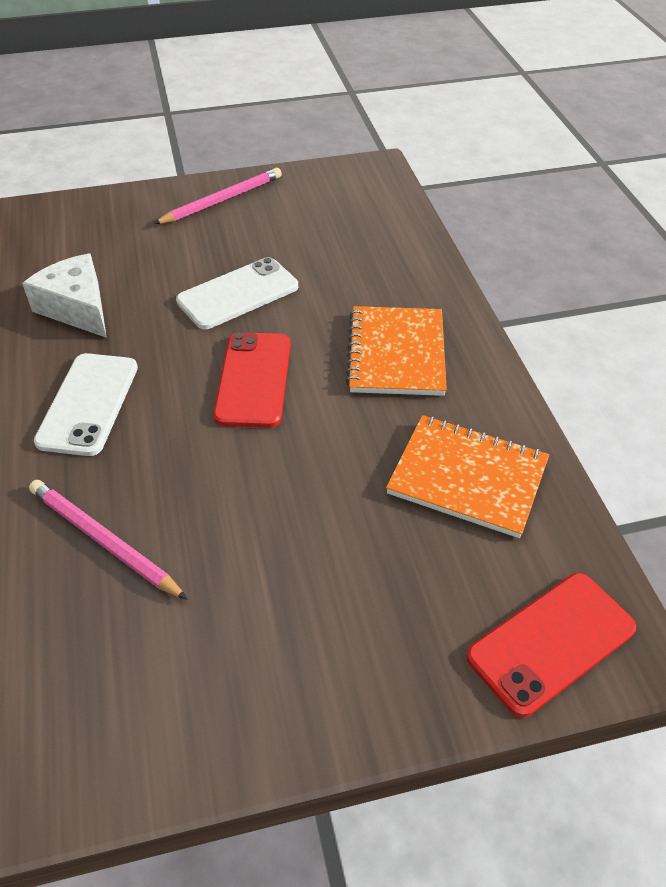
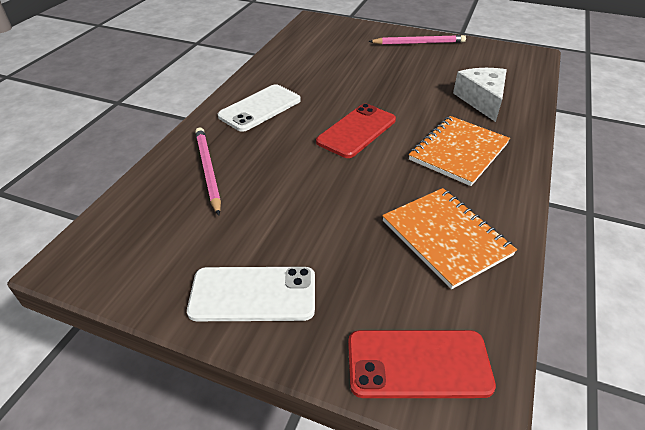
camera: 35 degrees right, 5 degrees down
(77, 308) = (295, 66): white cheese -> white cheese (482, 100)
(238, 294) = (386, 88): white phone -> white phone (253, 294)

